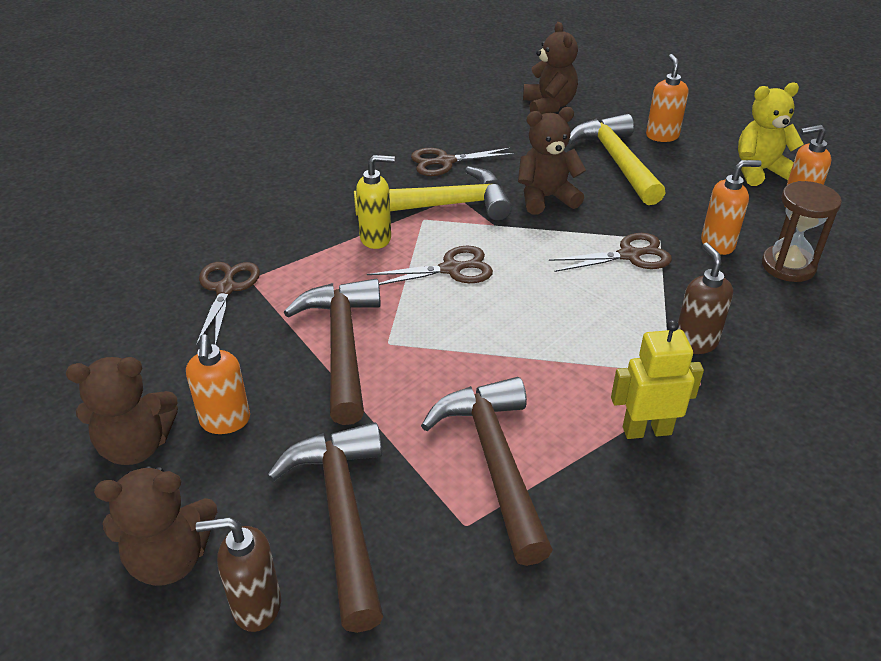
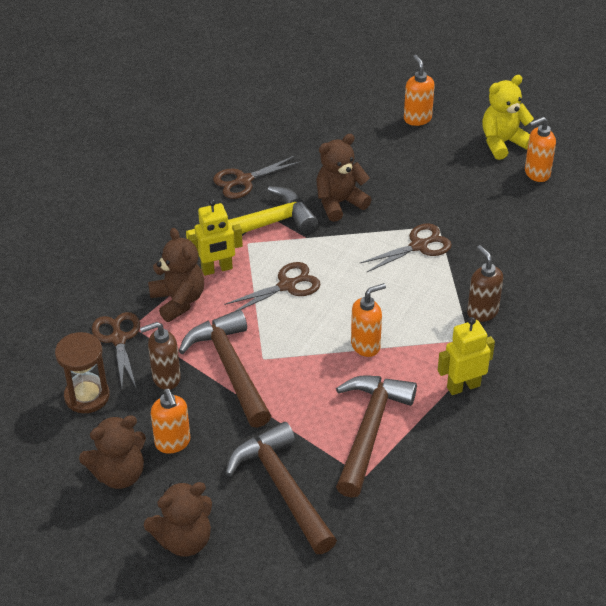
camera: 15 degrees left, 5 degrees up
(256, 606) = (253, 554): brown soap dispenser -> brown soap dispenser (166, 378)
(376, 238) = (217, 269): yellow soap dispenser -> yellow robot
(495, 462) = (369, 430): brown hammer -> brown hammer turned 45 degrees clockwise
(549, 106) = (312, 101): brown teddy bear -> brown teddy bear (178, 300)
(616, 161) = (386, 153): yellow hammer -> none
(718, 244) = (483, 222): orange soap dispenser -> orange soap dispenser (366, 345)
(788, 266) = (537, 232): brown hourglass -> brown hourglass (87, 396)

